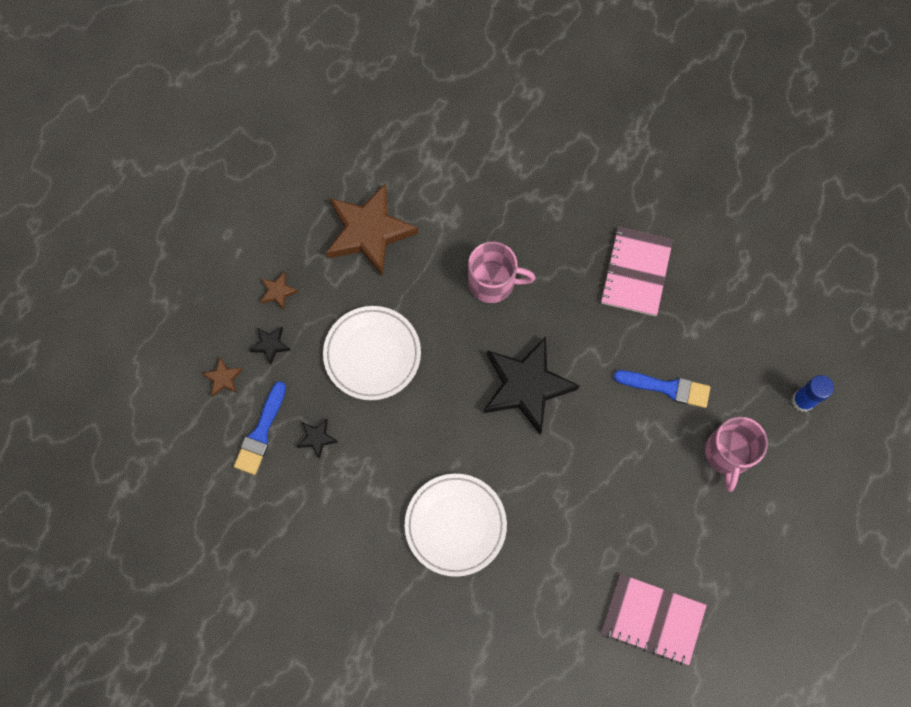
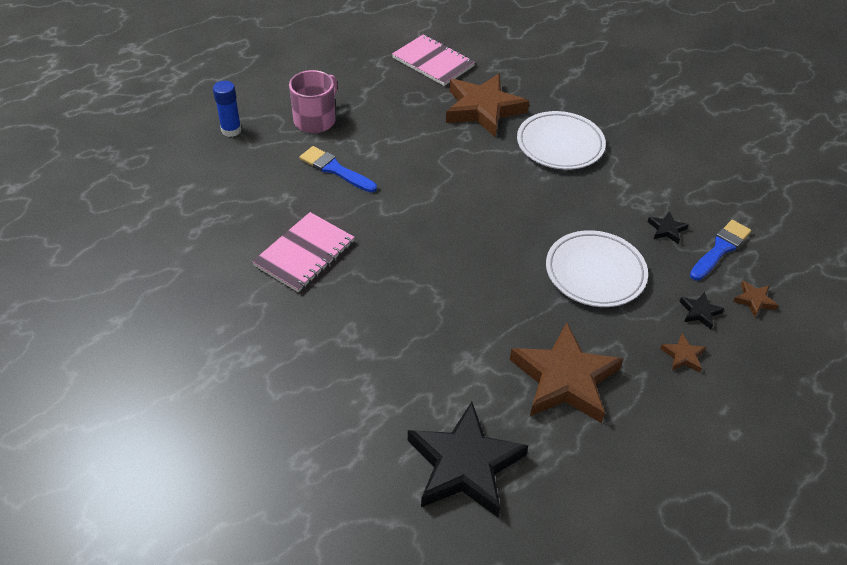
camera: 160 degrees left, 25 degrees down
(493, 282) = (449, 291): pink mug -> none
(526, 386) = (457, 207): black star -> black star (464, 465)
(559, 552) = (483, 109): none -> brown star

